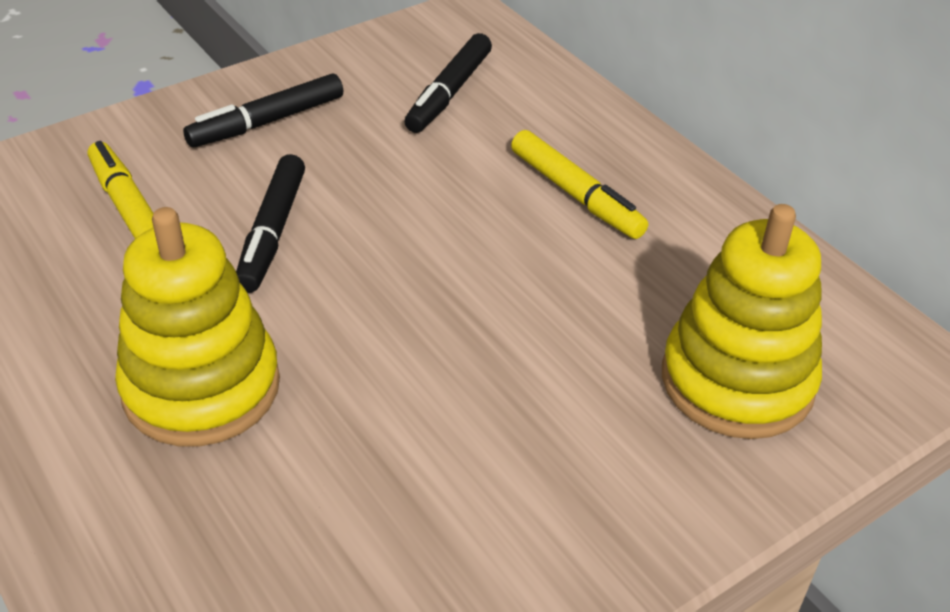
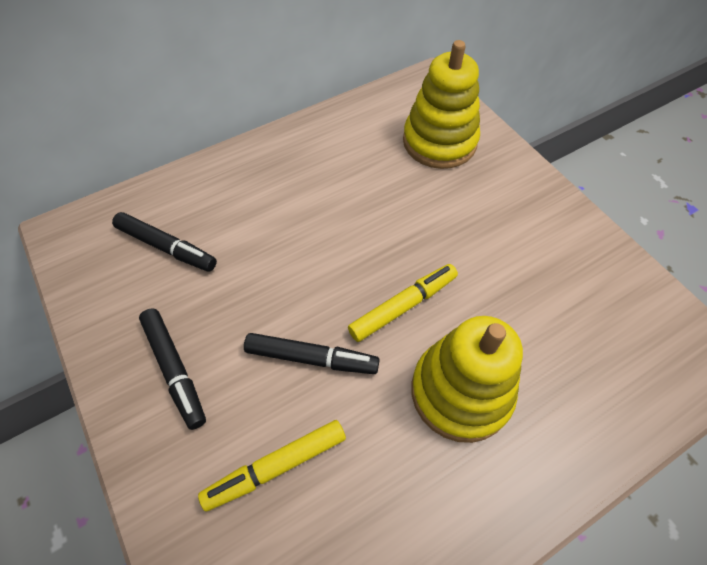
camera: 85 degrees left, 15 degrees up
(575, 195) = (291, 188): yellow marker -> yellow marker (403, 306)

